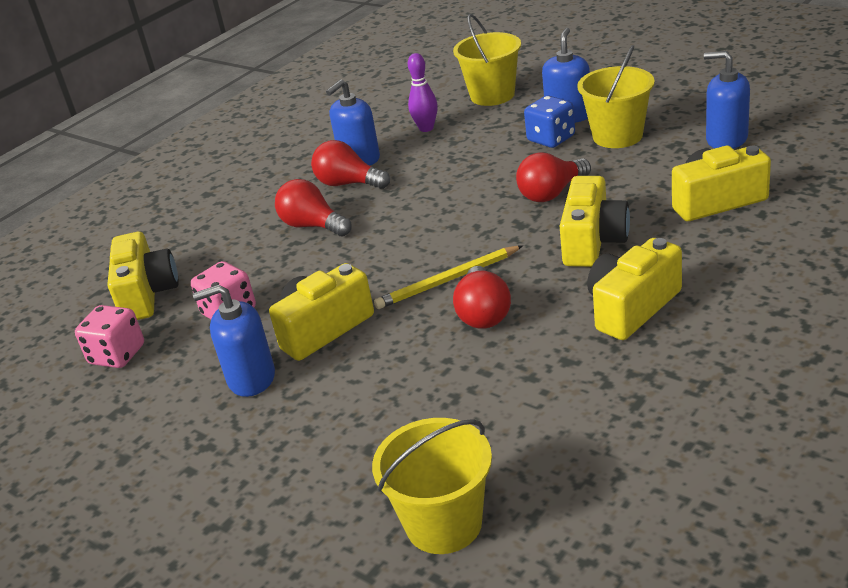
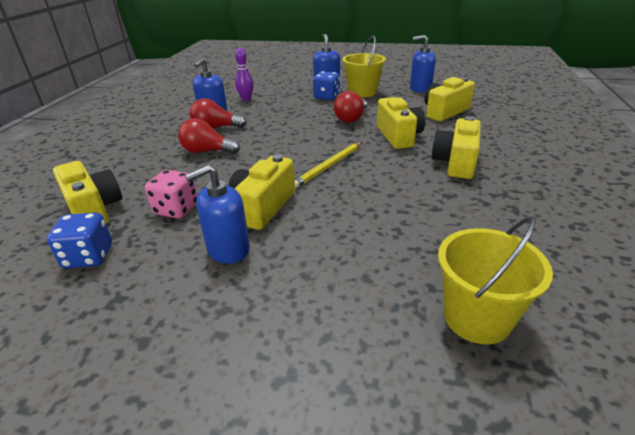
camera: 30 degrees left, 0 degrees up
(117, 355) = (88, 256): pink dice -> blue dice
(483, 313) = (369, 179): red light bulb -> none
(492, 95) = (274, 83): yellow bucket -> none

